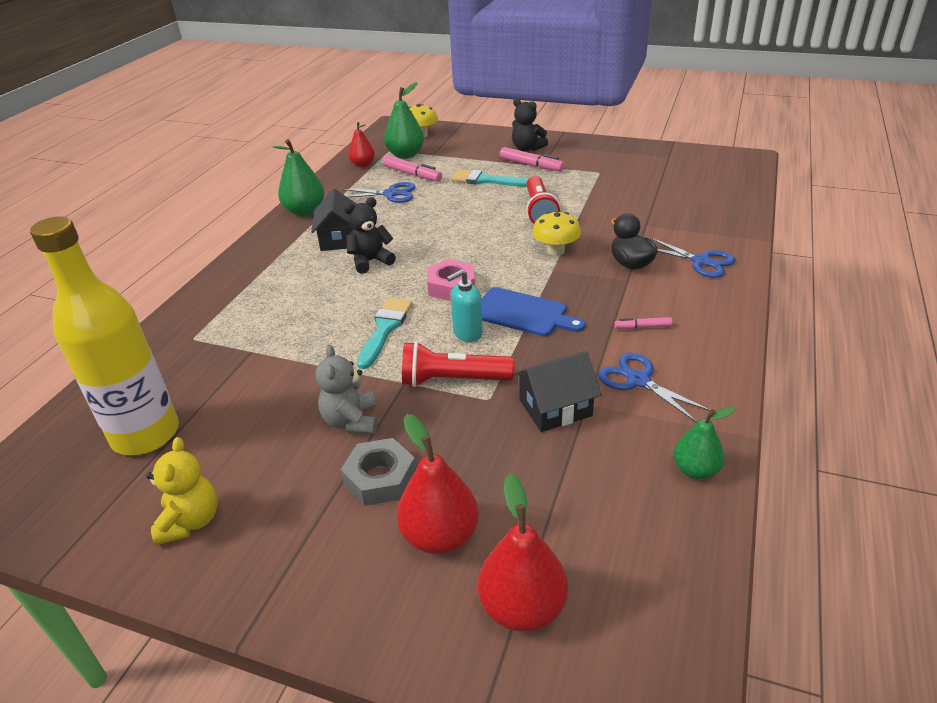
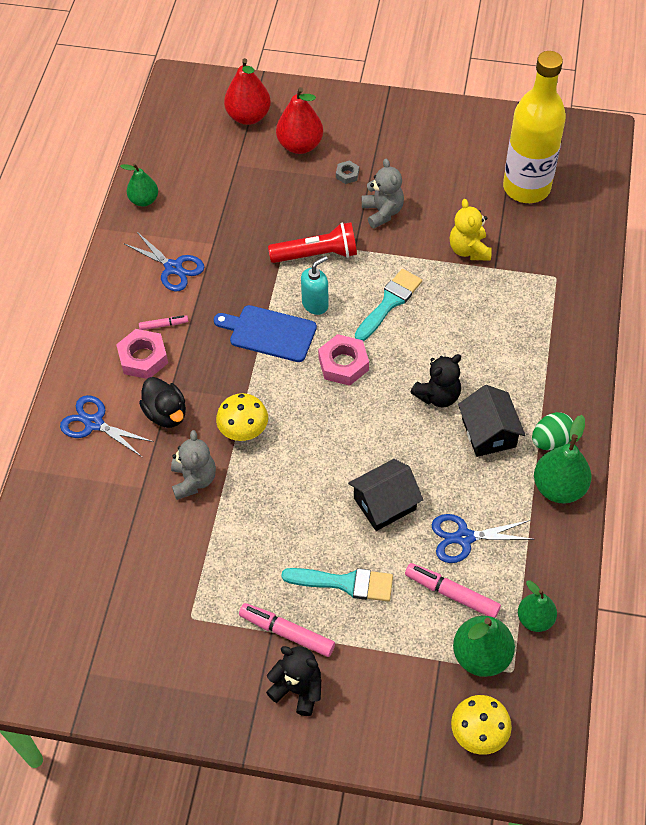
camera: 170 degrees right, 20 degrees up
(190, 521) = (454, 137): yellow teddy bear -> yellow teddy bear (469, 250)
(292, 233) = (551, 441): none -> green egg
(363, 165) = (535, 619): red pear -> green pear
(380, 478) = (347, 174): grey nut -> grey nut, size x0.52
(385, 329) = (389, 303): turquoise brush -> turquoise brush turned 150 degrees counterclockwise
(539, 211) = (267, 508): red flashlight -> none
(555, 408) = (236, 237): black house -> black house (385, 504)
(600, 227) = (194, 480): none -> grey teddy bear
(661, 302) = (143, 358): none -> pink nut

